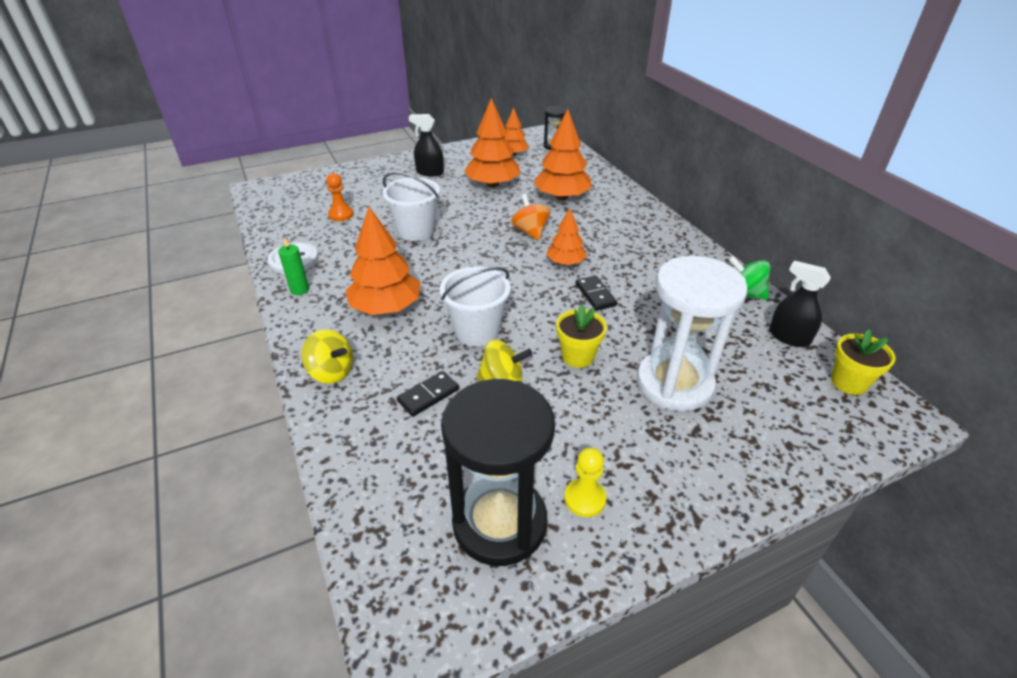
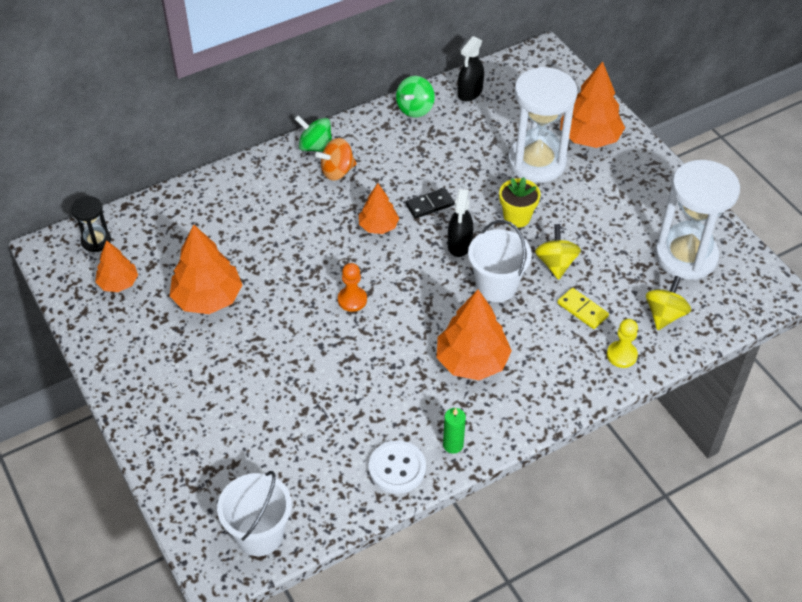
camera: 95 degrees left, 10 degrees up
(331, 372) = (570, 383): yellow spinning top -> yellow spinning top (664, 315)
(341, 214) = (290, 446): orange pawn -> orange pawn (352, 300)
(416, 231) = (325, 360): white bucket -> white bucket (259, 534)
(428, 395) = (582, 310): black domino -> yellow domino
(430, 172) = (171, 369): black spray bottle -> black spray bottle (459, 244)
(499, 523) = (686, 256): black hourglass -> white hourglass
(530, 232) = (320, 256): orange spinning top -> orange spinning top (337, 171)
(562, 197) = (241, 231): orange tree -> orange tree (589, 137)
(585, 498) = (655, 214): yellow pawn -> yellow pawn (621, 355)
(669, 232) = (315, 147): none -> green spinning top
(849, 382) = (516, 72): yellow flower pot -> none

